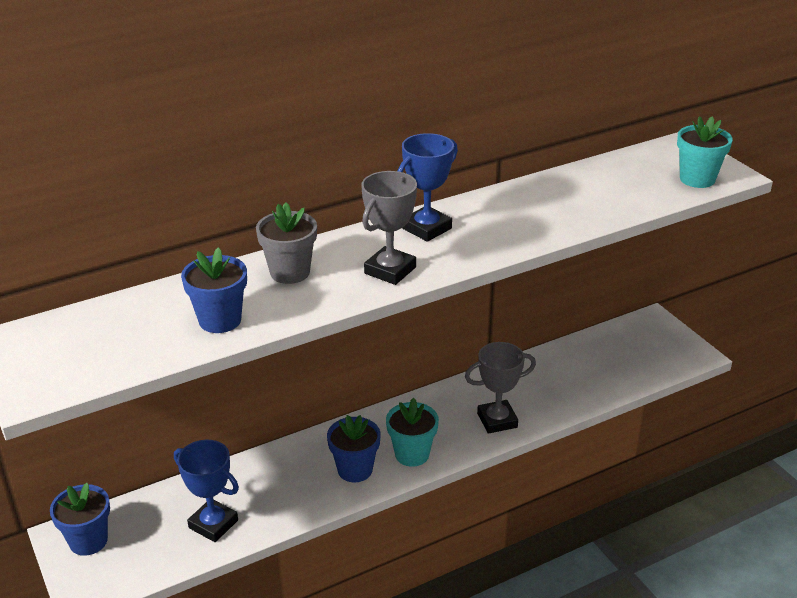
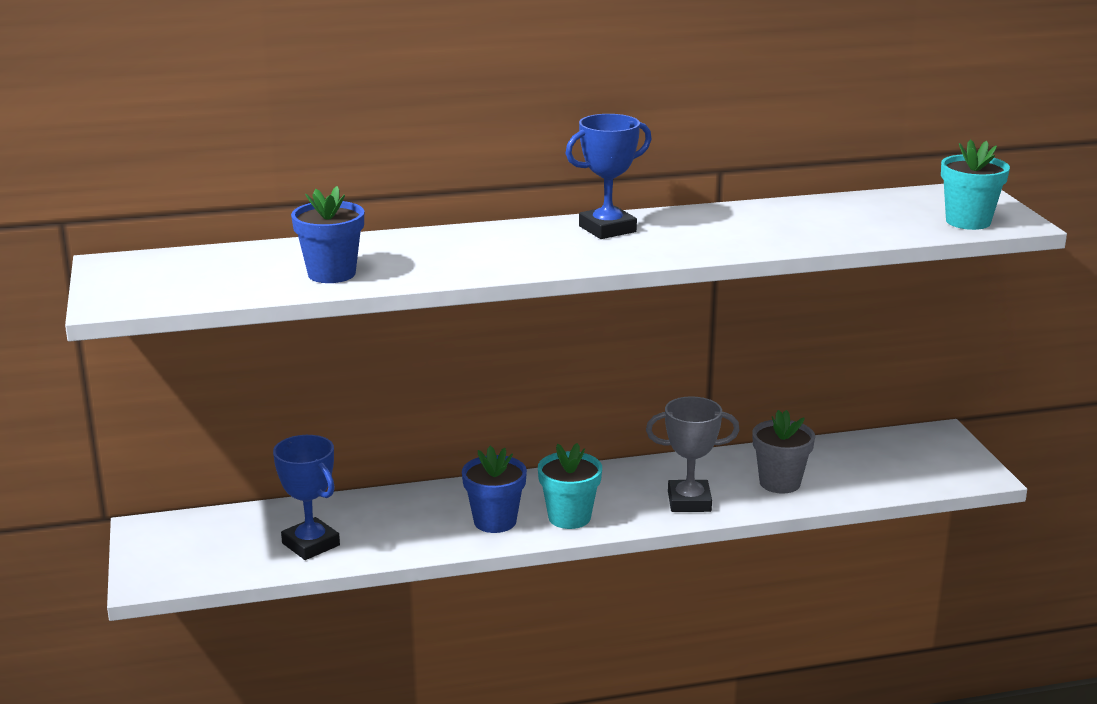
camera: 15 degrees right, 10 degrees down
(88, 541) = (169, 537): blue flower pot -> none
(290, 272) = (430, 246): grey flower pot -> grey flower pot (780, 483)
(390, 270) = (542, 257): grey trophy -> none

